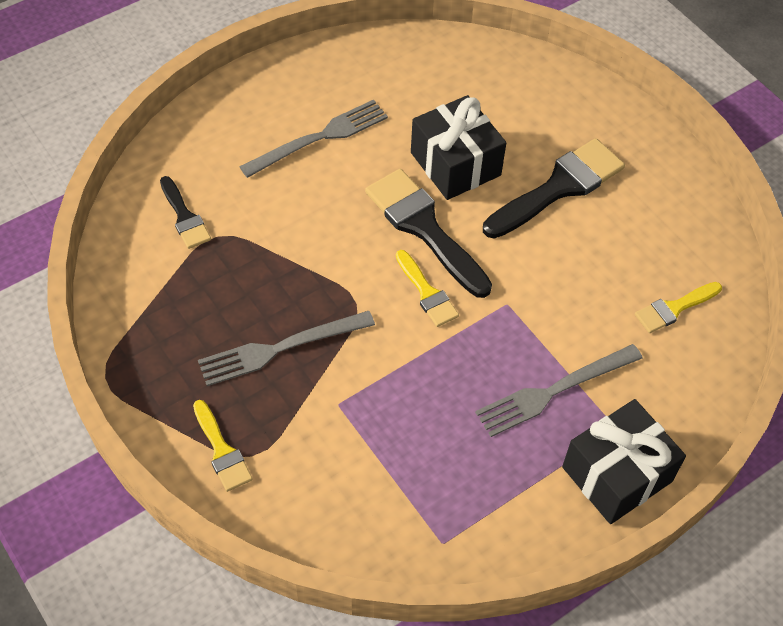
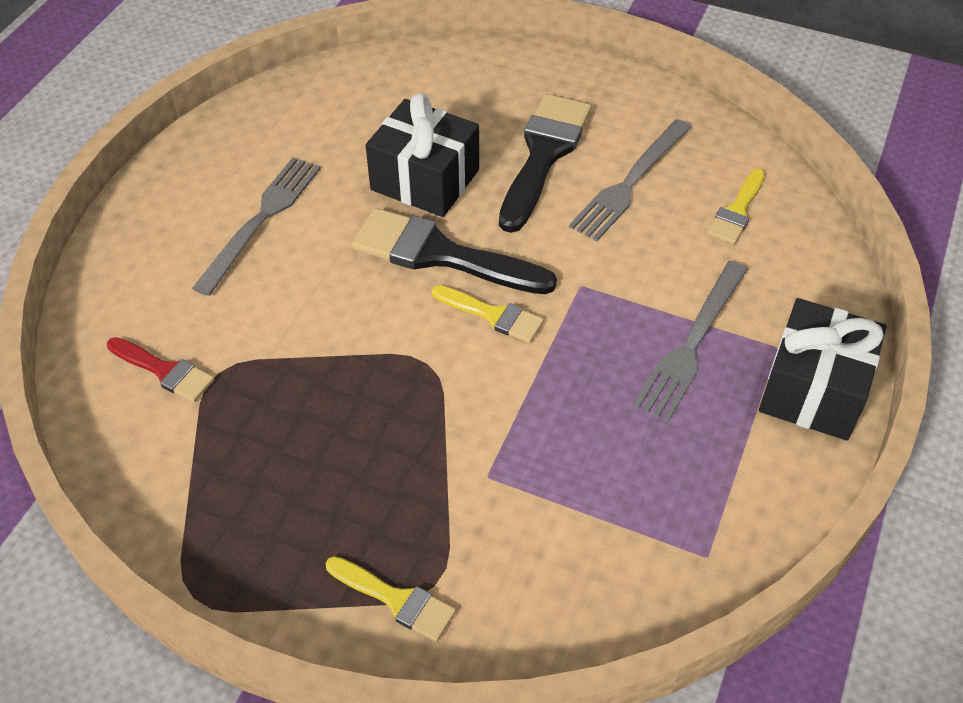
camera: 30 degrees left, 5 degrees down
(184, 217) = (164, 371): black brush -> red brush
(280, 348) = (380, 452): grey fork -> grey fork (630, 182)

